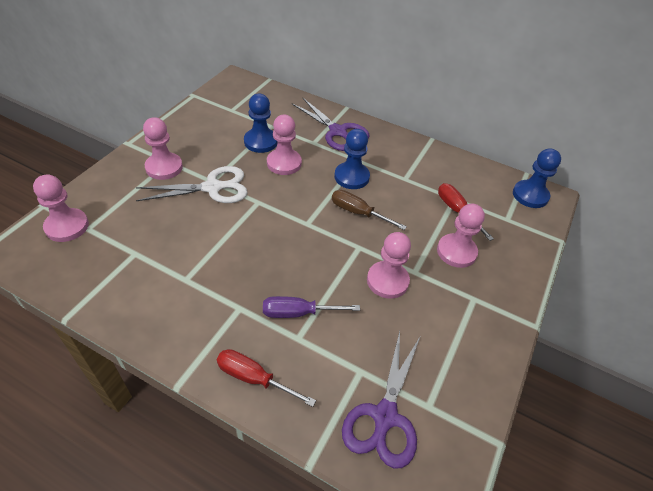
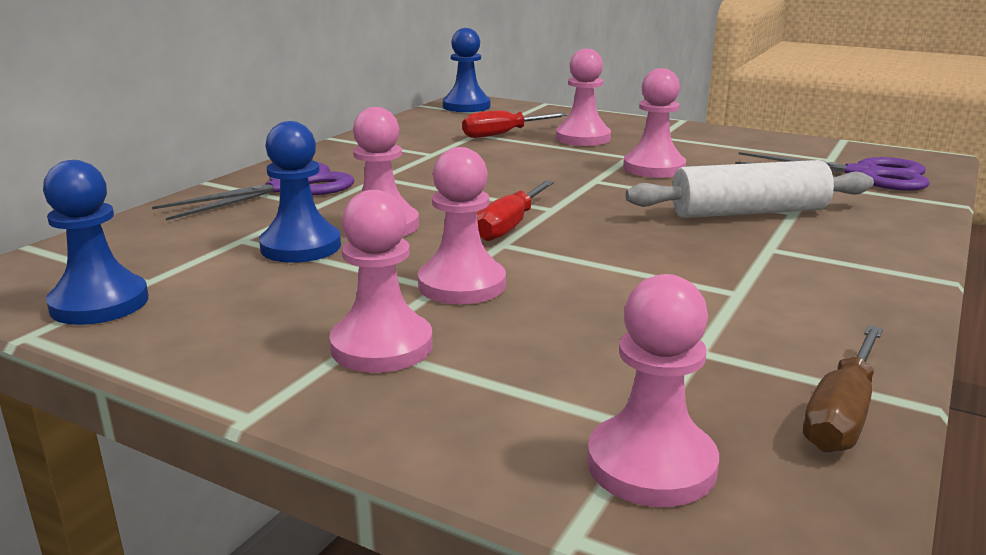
camera: 85 degrees left, 25 degrees down
(212, 187) = (462, 285): white scissors -> pink pawn
(253, 378) = (886, 235): red screwdriver -> red screwdriver (509, 226)
(297, 313) = (748, 212): purple screwdriver -> white rolling pin
(351, 177) = (427, 181): blue pawn -> blue pawn (99, 303)
(357, 212) = (517, 179): brown screwdriver -> brown screwdriver (841, 415)

